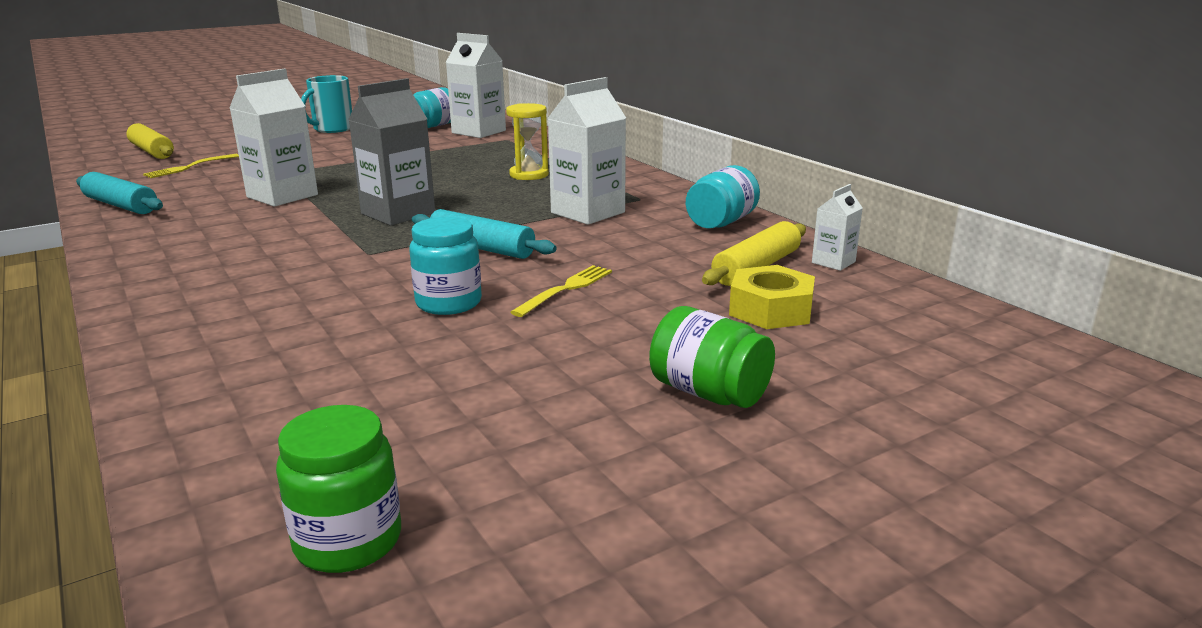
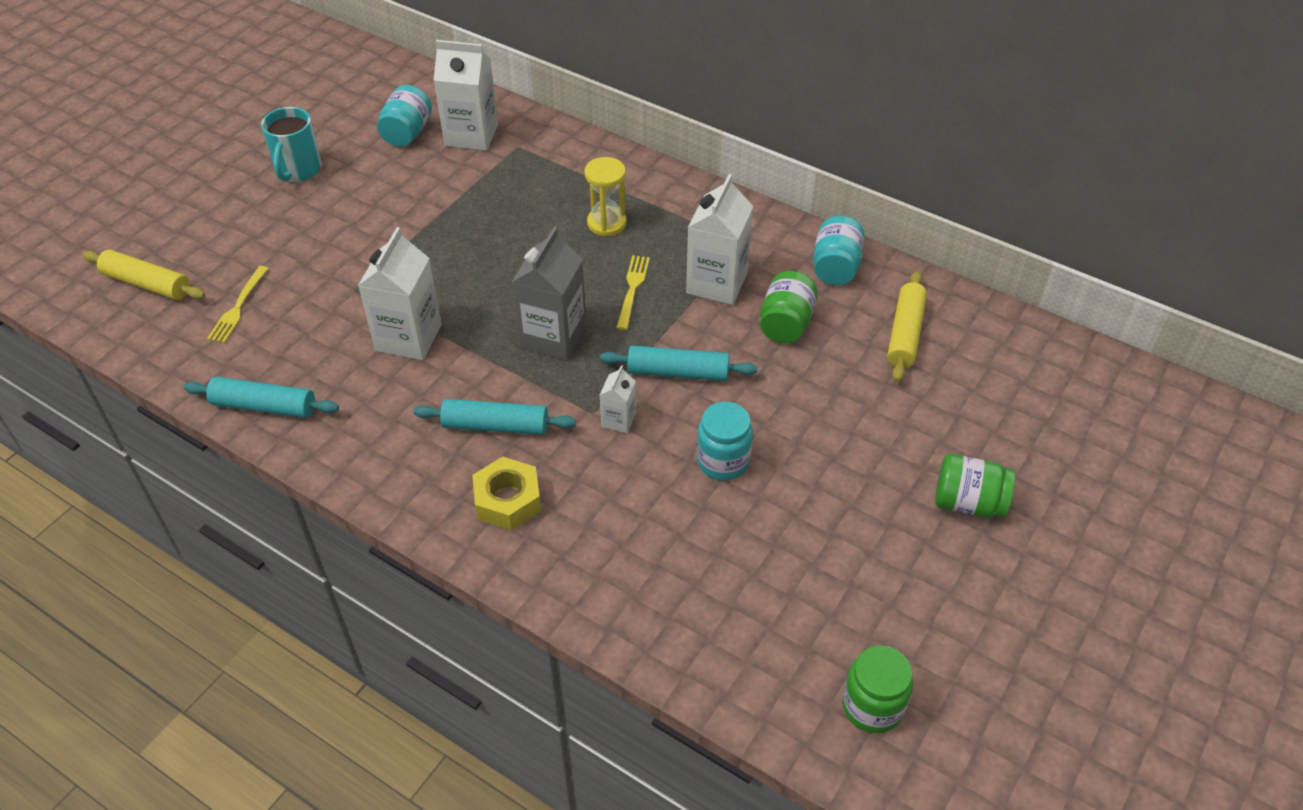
camera: 25 degrees left, 25 degrees up
(273, 244) = (495, 426): none -> turquoise rolling pin
(566, 289) = (791, 412): yellow fork -> yellow fork (632, 289)
(628, 242) = (786, 324): none -> green jar
(770, 310) = (948, 391): yellow nut -> yellow nut (508, 500)
(833, 262) = (953, 307): white carton -> white carton (618, 420)

